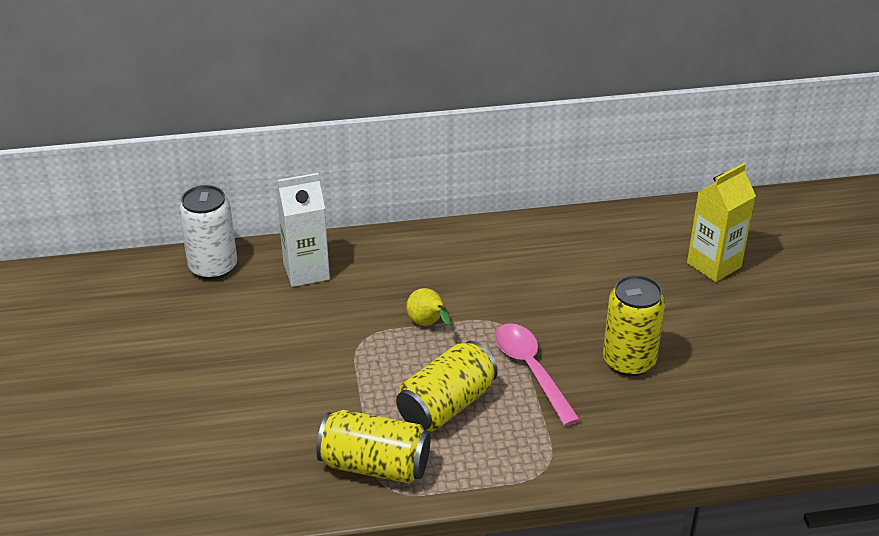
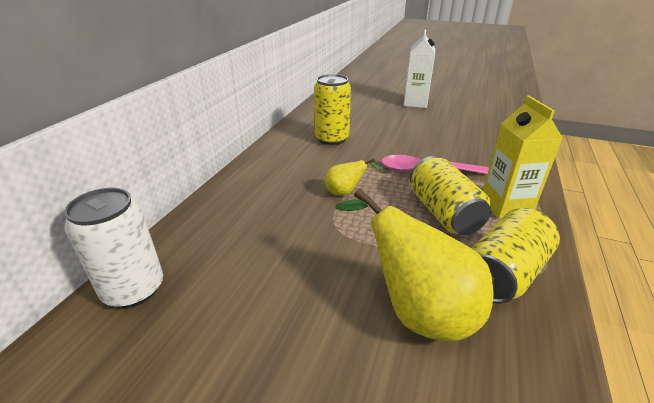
camera: 60 degrees left, 5 degrees down
(289, 420) = (416, 311): none -> yellow pear
(306, 271) = (219, 229): white carton -> white carton (415, 103)
(629, 361) = (437, 140): yellow can -> yellow can (332, 139)
(714, 265) = (377, 101): yellow carton -> yellow carton (505, 207)

